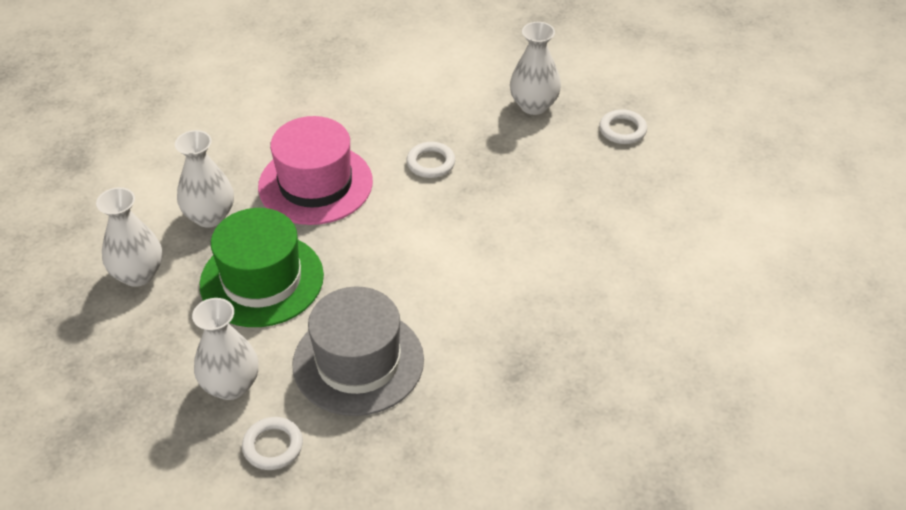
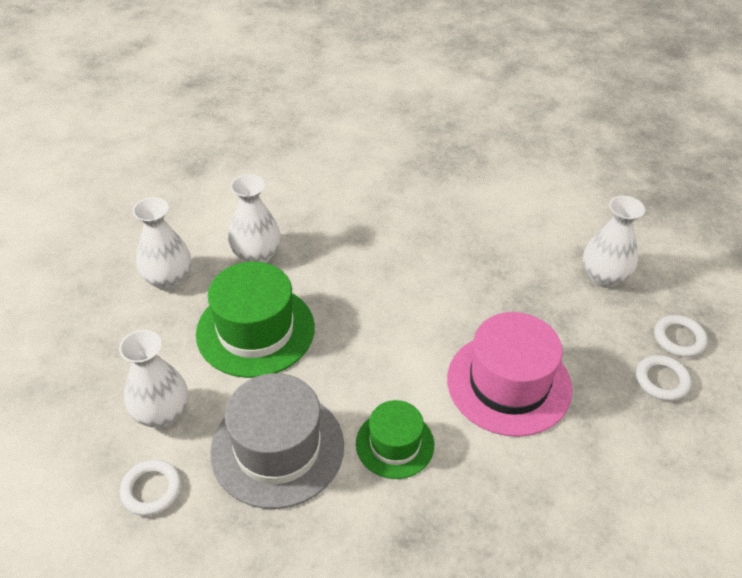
camera: 30 degrees right, 0 degrees up
(315, 184) = (359, 266): pink hat -> pink hat (509, 383)
(431, 163) = (471, 290): white ring -> white ring (661, 380)
(454, 312) = (395, 444): none -> green hat

